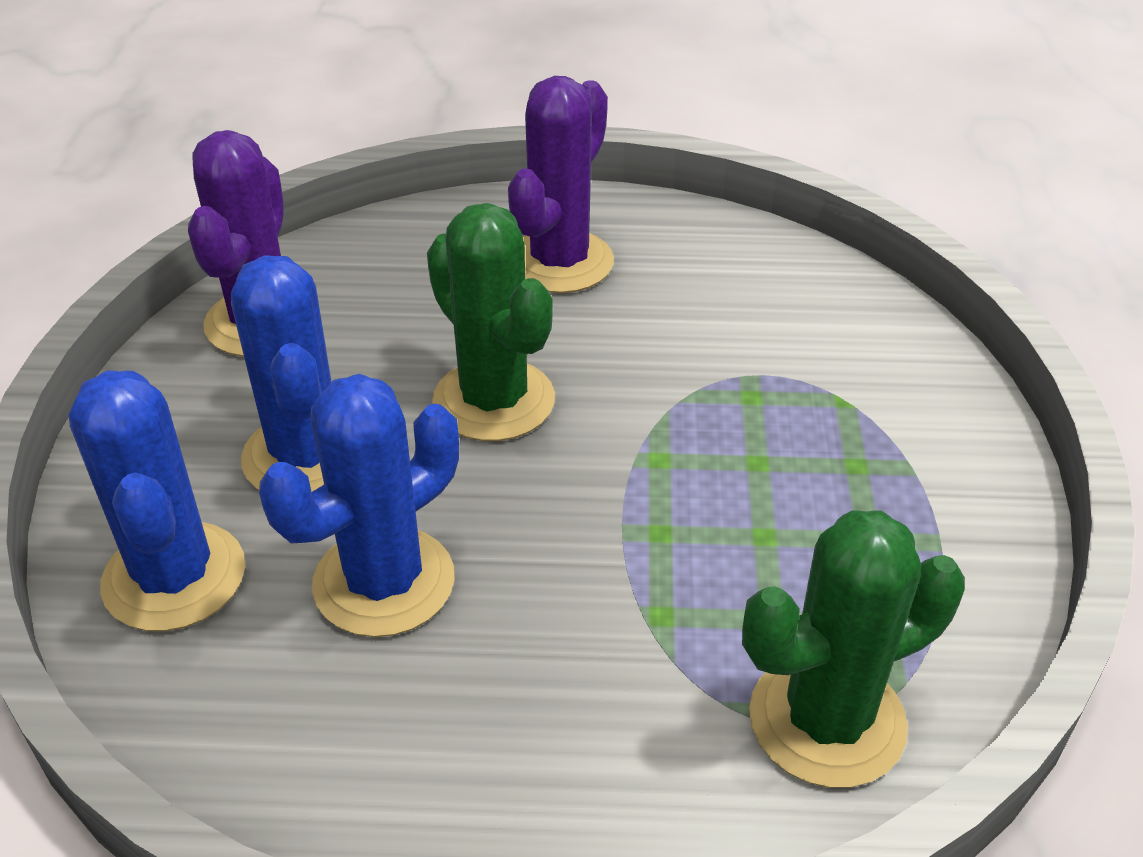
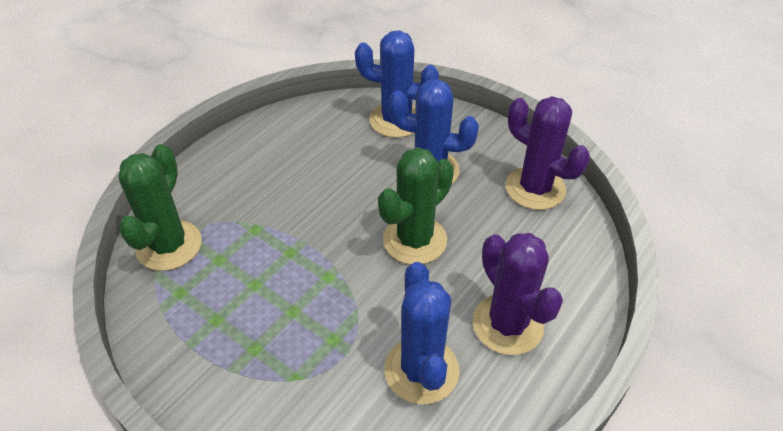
camera: 125 degrees right, 5 degrees up
(384, 582) = (345, 165): blue cactus -> blue cactus (421, 370)
(494, 400) = (414, 240): green cactus -> green cactus turned 45 degrees counterclockwise

